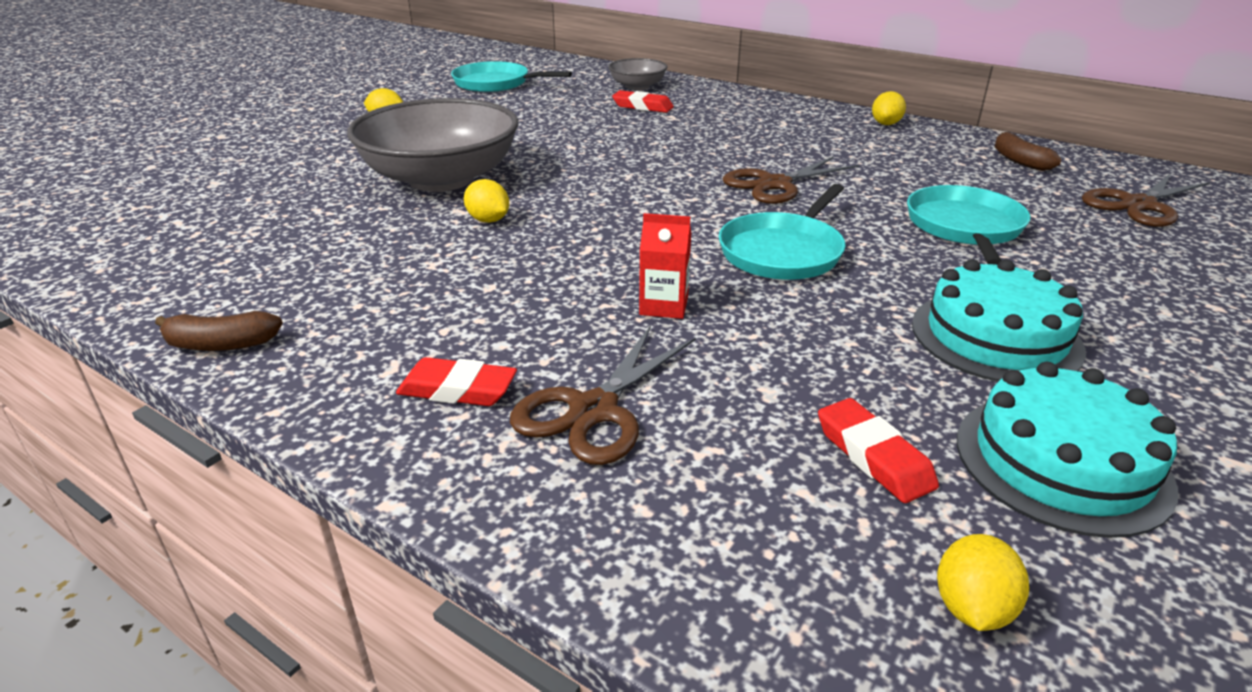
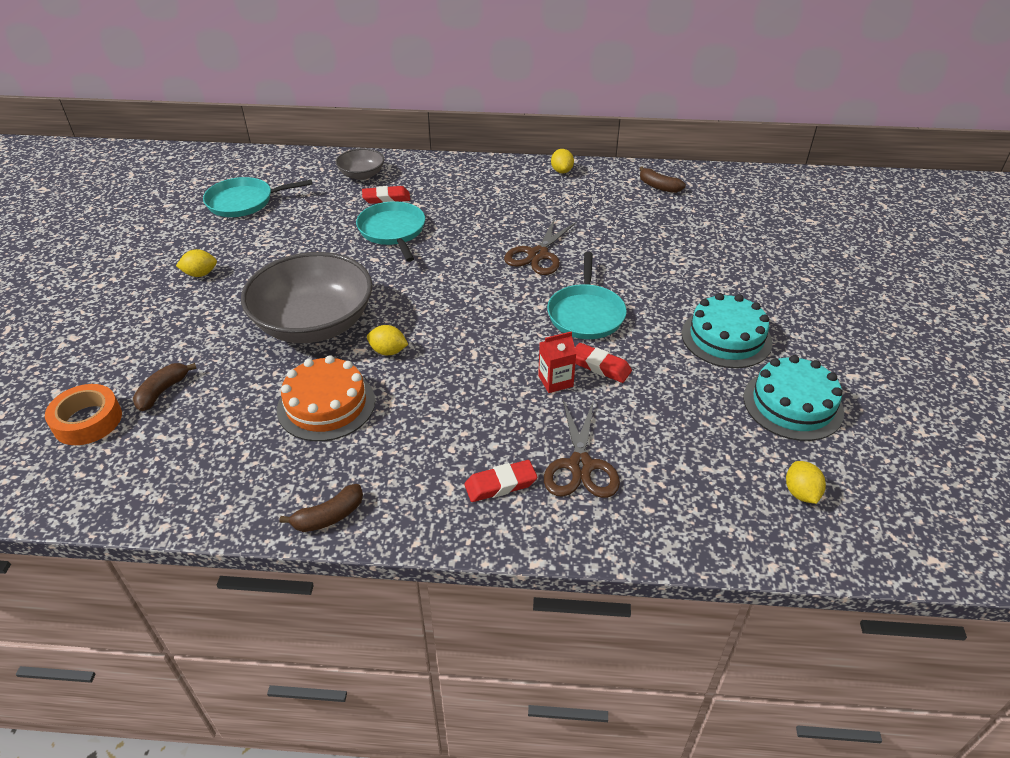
camera: 30 degrees left, 10 degrees up
(140, 192) = (87, 421): none -> orange tape
(230, 190) = (162, 391): none -> brown banana
(361, 245) = (326, 405): none -> orange cake
(874, 456) = (721, 435): red eraser -> red eraser (600, 366)
(964, 227) = (665, 258): turquoise pan -> turquoise pan (393, 231)
(1138, 205) = (737, 208): brown scissors -> none

